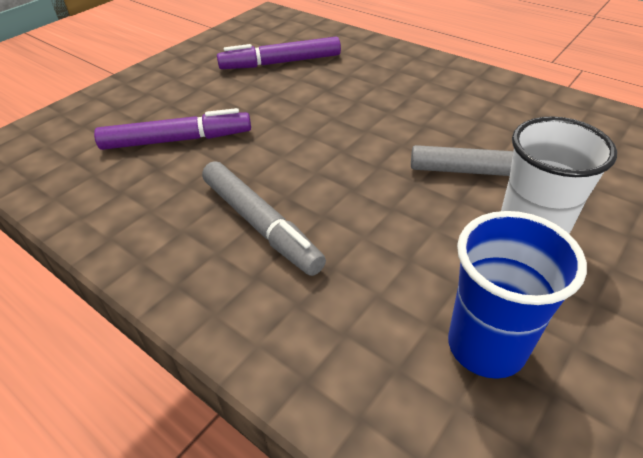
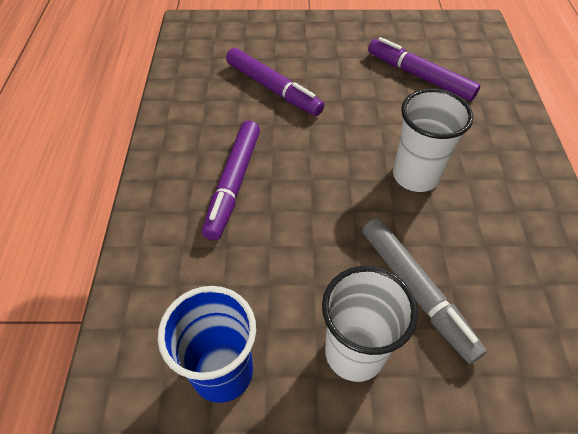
camera: 50 degrees right, 10 degrees up
(260, 224) = (233, 183): grey marker -> purple marker
(379, 116) = (415, 175): none -> white cup

